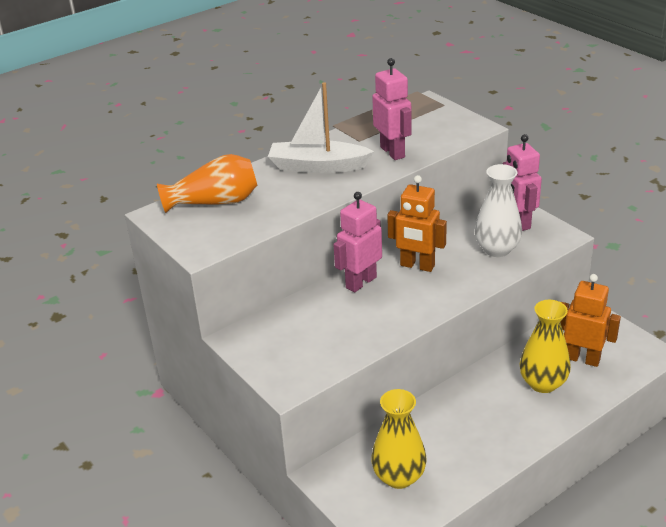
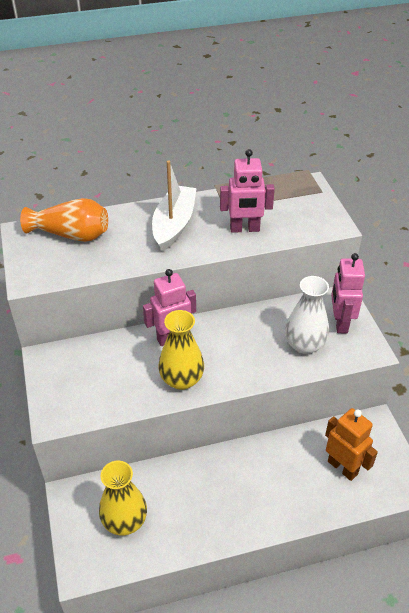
camera: 20 degrees right, 10 degrees up
(318, 166) = (174, 224): white boat -> white boat turned 75 degrees clockwise
(393, 152) = (244, 229): pink robot -> pink robot turned 90 degrees clockwise
(417, 266) = (227, 338): orange robot -> none
(543, 383) = (294, 479): yellow vase -> yellow vase (181, 379)

